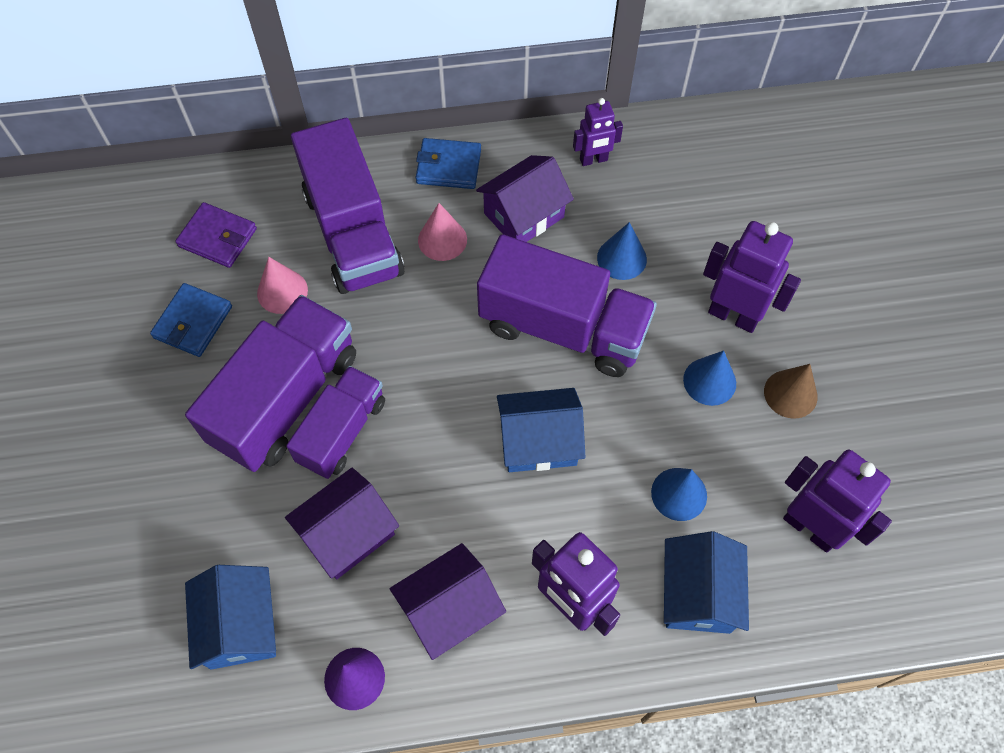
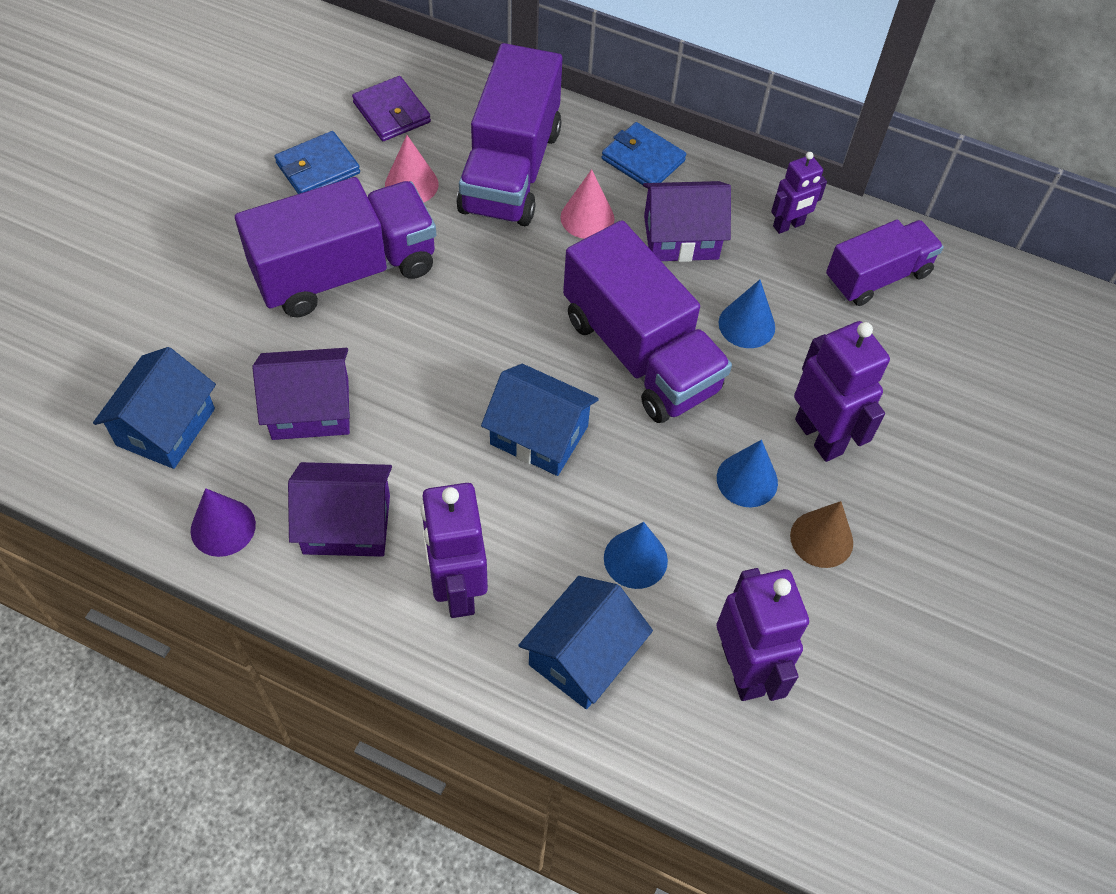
camera: 30 degrees right, 5 degrees down
(342, 431) = (371, 325): purple truck -> purple truck (877, 277)
(593, 160) = (788, 225): purple robot -> purple robot turned 45 degrees counterclockwise

